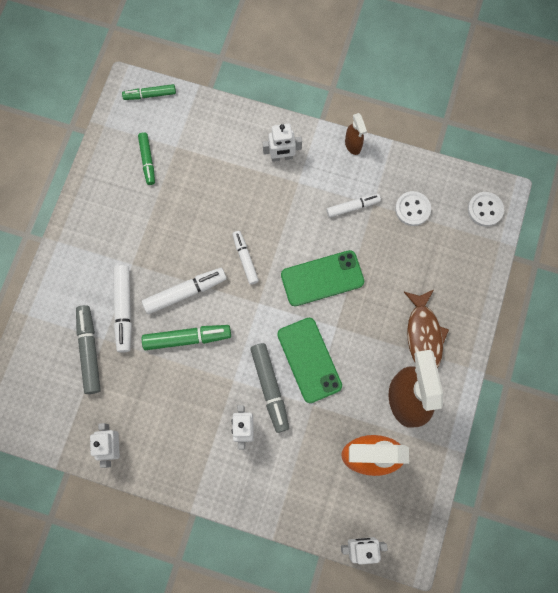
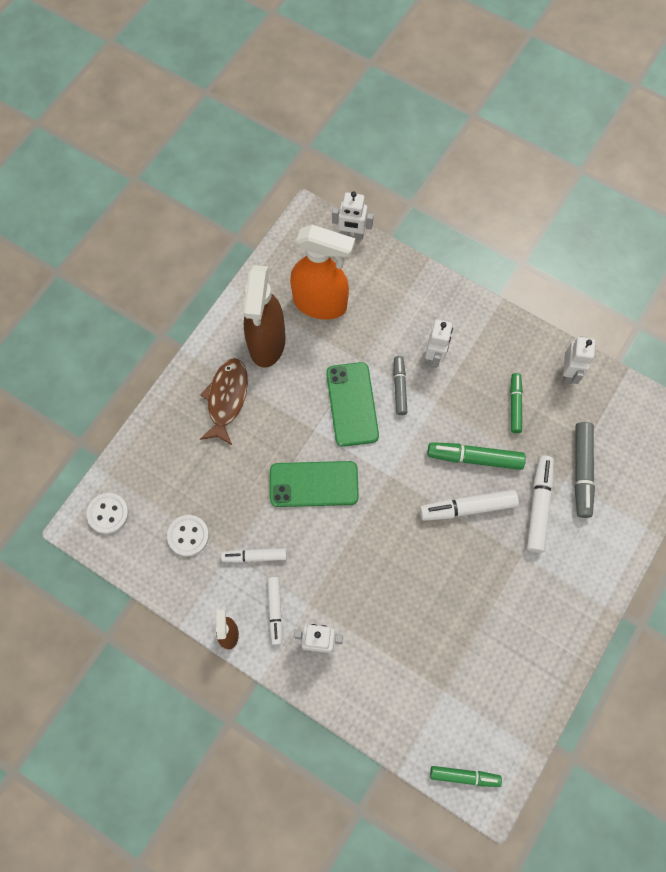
camera: 165 degrees left, 5 degrees down
(147, 160) = (483, 681): green marker -> green marker (515, 405)
(245, 259) = (392, 528): white marker -> white marker (275, 611)
(270, 388) = (399, 387): grey marker -> grey marker, size x0.65

